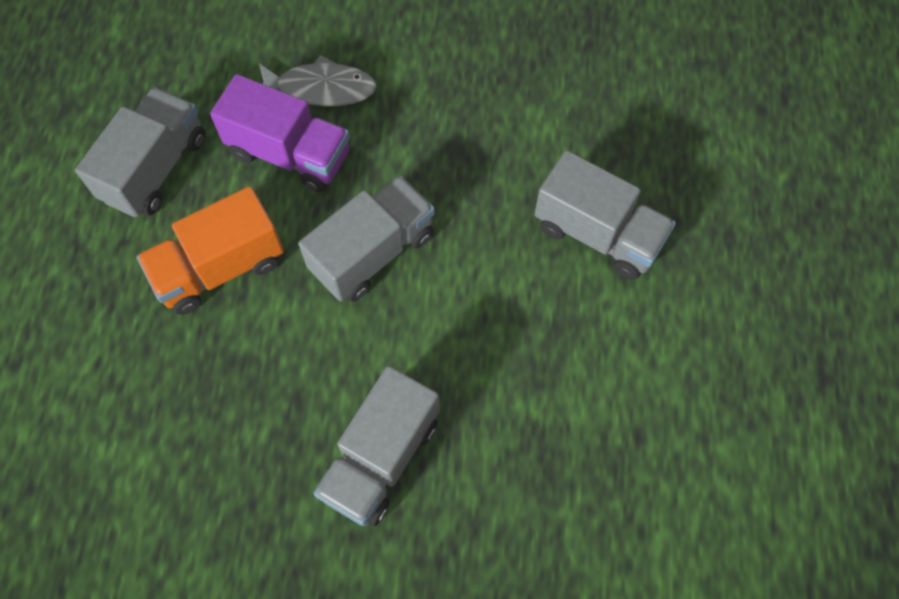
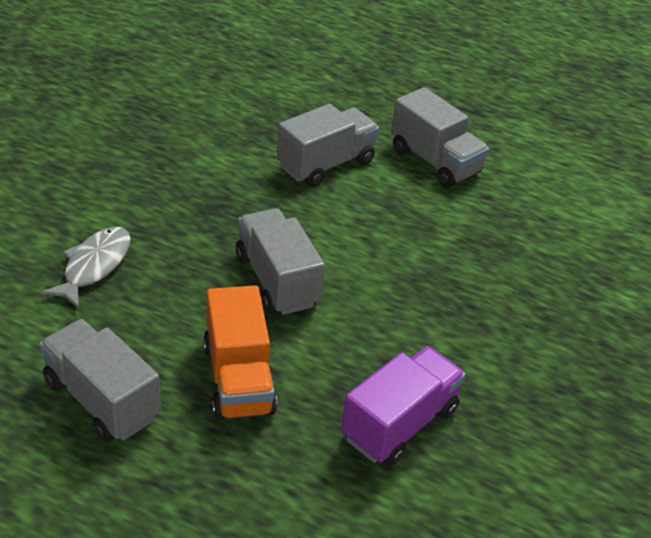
camera: 75 degrees left, 25 degrees down
(290, 153) = (148, 303): purple truck -> purple truck (399, 424)
(381, 458) = (457, 326): grey truck -> grey truck (435, 161)

